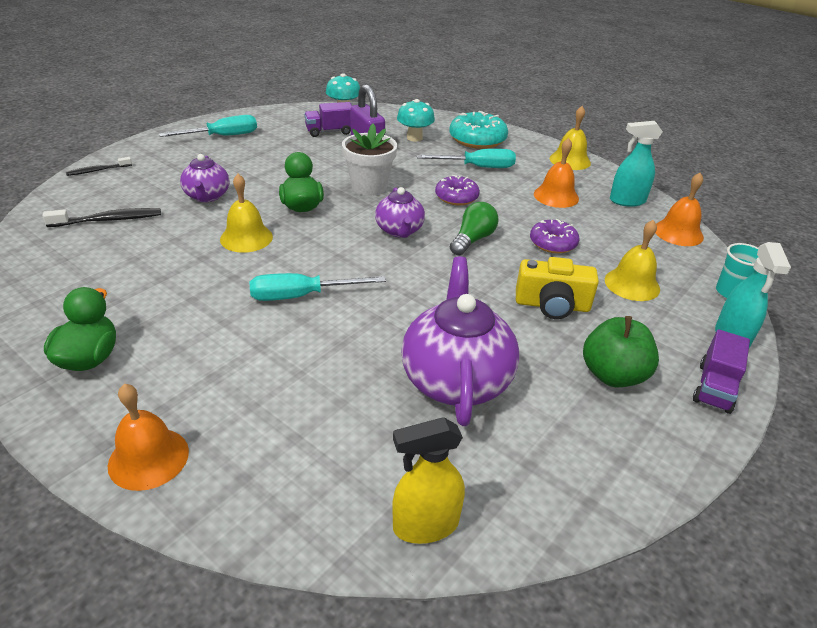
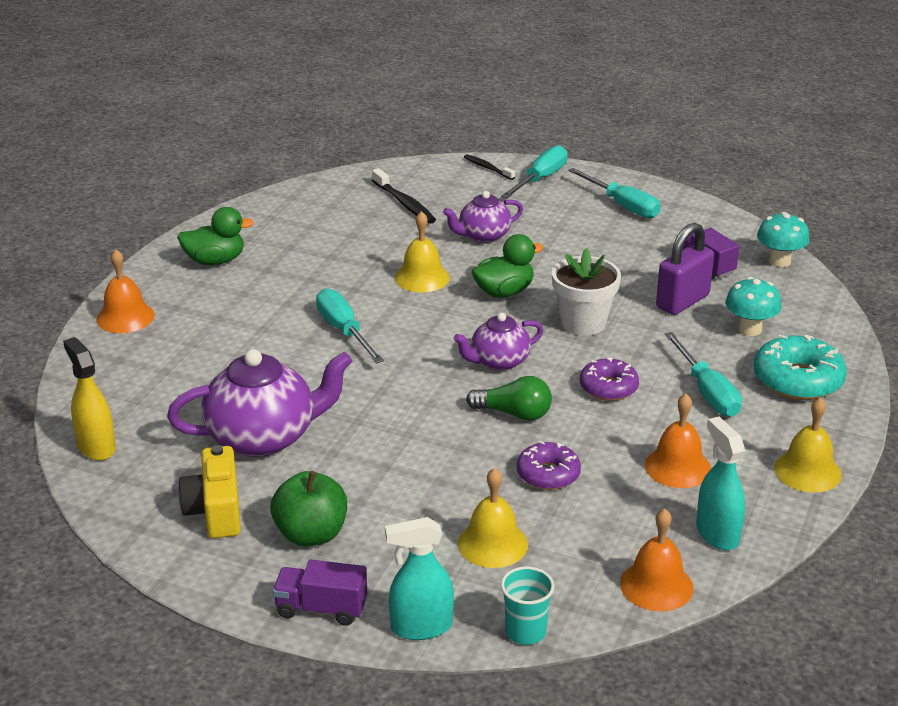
camera: 75 degrees right, 5 degrees down
(145, 154) = (540, 179): none -> turquoise screwdriver
(552, 305) = (413, 484): yellow camera -> yellow camera (215, 511)

